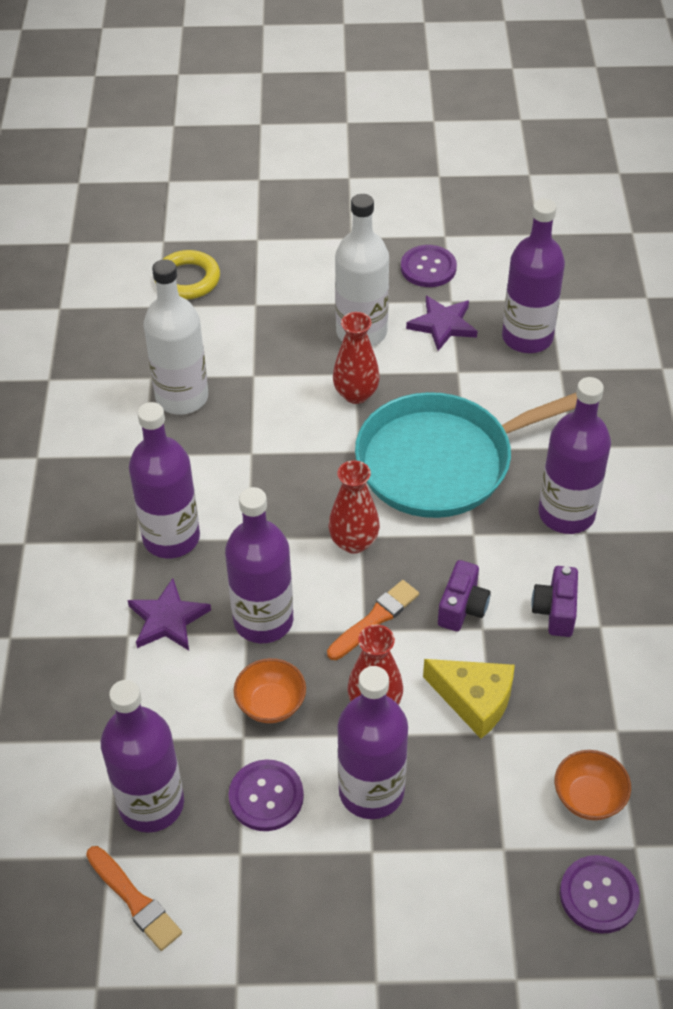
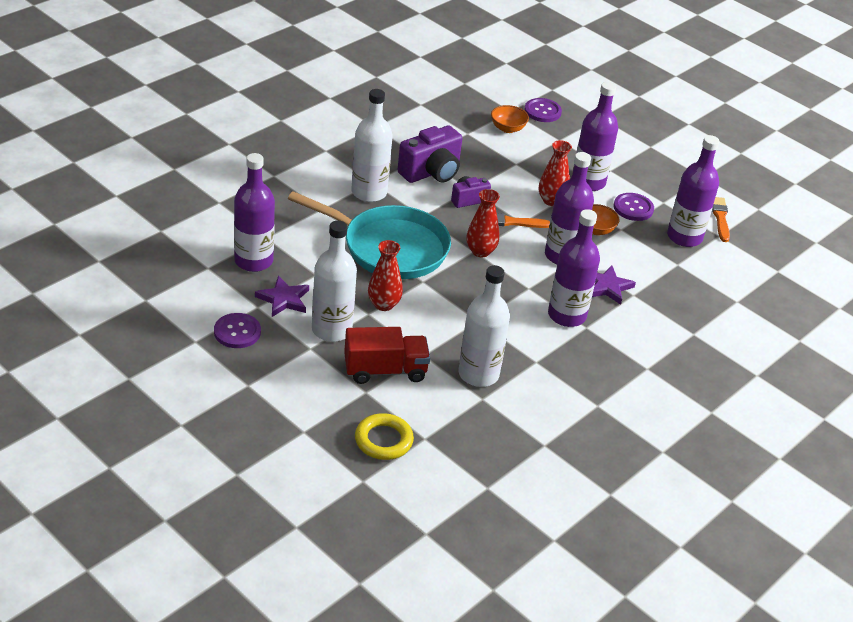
camera: 140 degrees left, 10 degrees down
(265, 334) = (385, 370): none -> red truck
(474, 700) = (508, 175): yellow cheese -> none
(555, 611) = (431, 172): purple camera -> purple camera, size x1.75
(566, 514) = (369, 192): purple bottle -> white bottle

